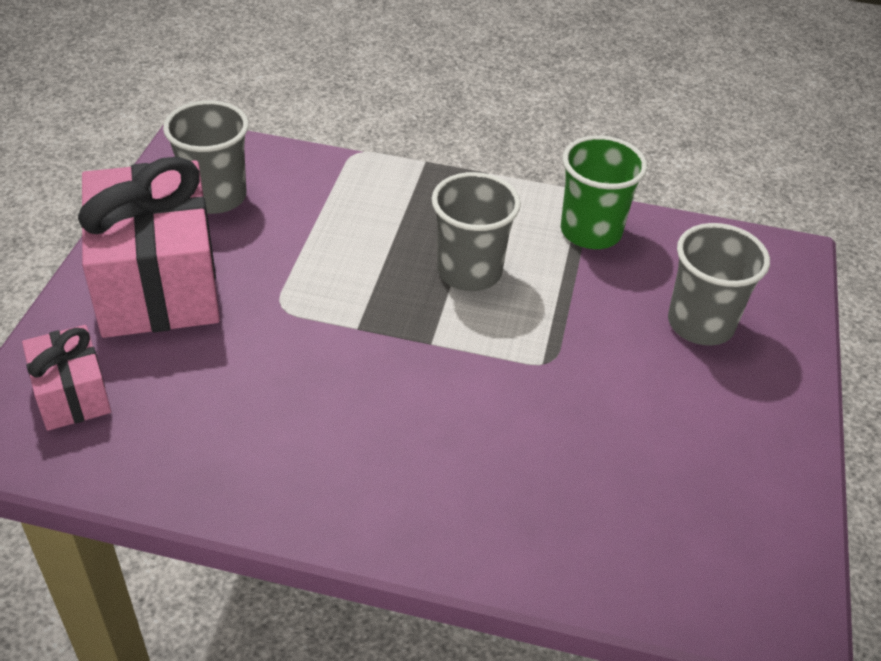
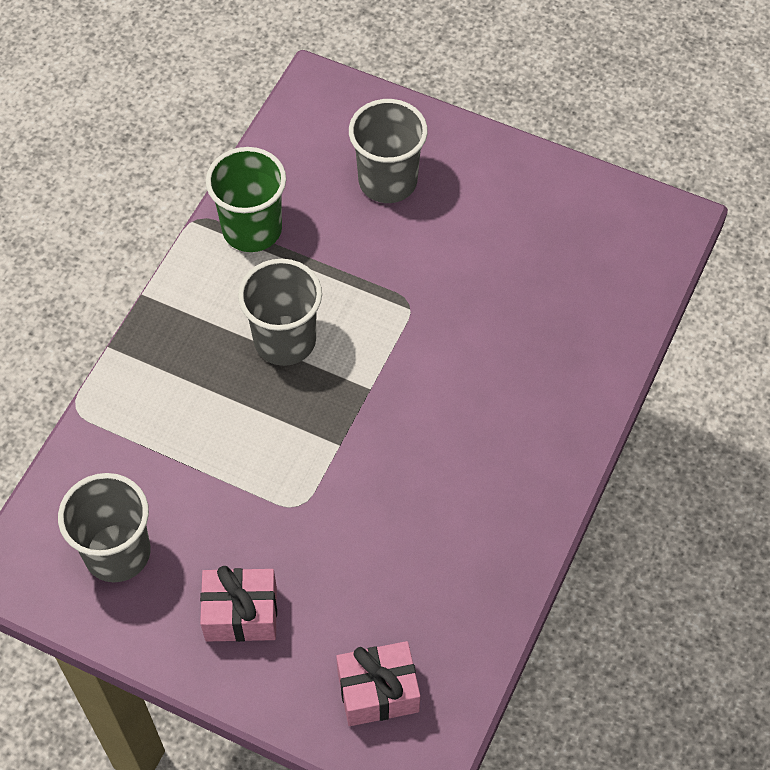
camera: 75 degrees left, 15 degrees up
(158, 282) = (241, 614): pink gift -> pink gift, size x0.50

